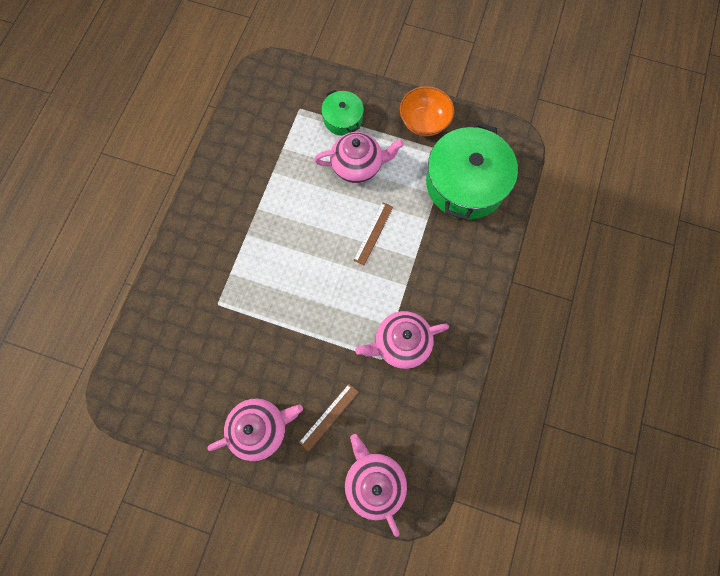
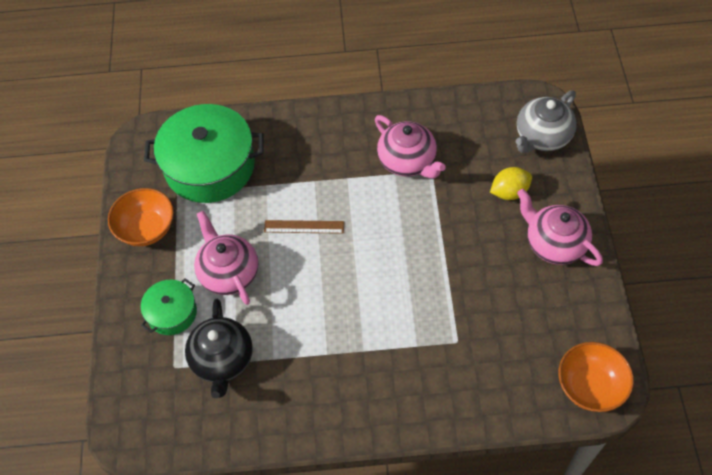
camera: 110 degrees left, 15 degrees down
(129, 385) = (590, 386): none -> orange bowl
(288, 139) = (222, 360): none -> black teapot
(329, 417) = (509, 192): brown ruler -> yellow lemon
(374, 481) = (542, 137): pink teapot -> grey teapot

